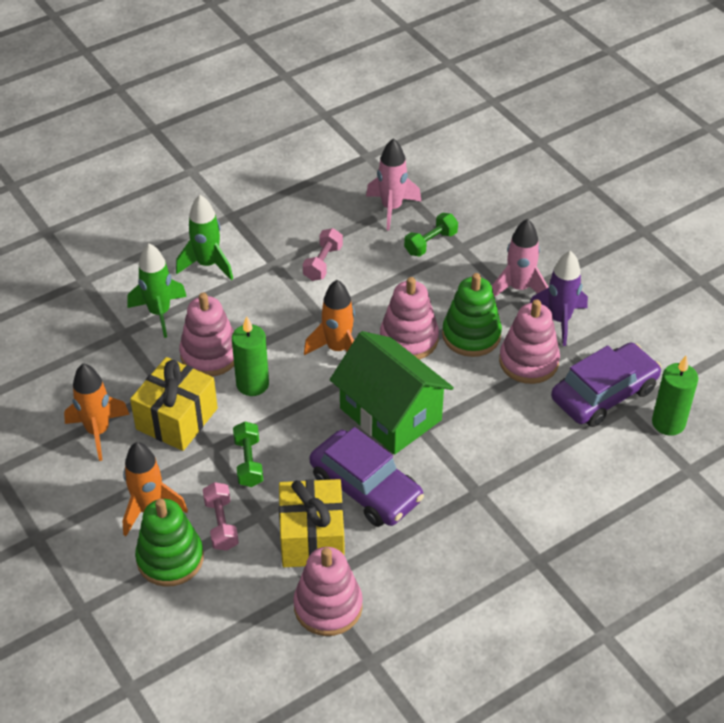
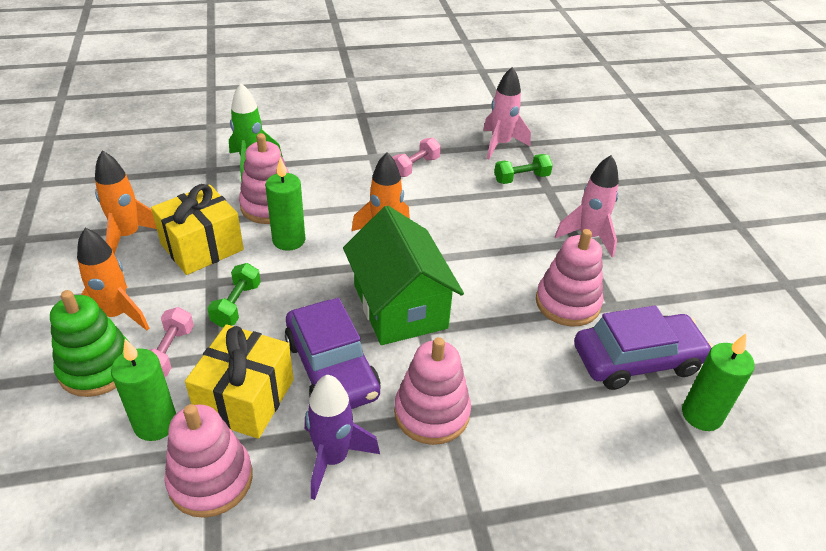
camera: 20 degrees right, 5 degrees down
(208, 265) = (317, 142): green rocket -> none
(254, 583) = (155, 424): none -> green candle
(409, 339) = (457, 247): pink stacking toy -> pink stacking toy (431, 413)
(471, 335) = (520, 262): green stacking toy -> none
(559, 320) = (617, 276): purple rocket -> purple rocket (333, 458)

